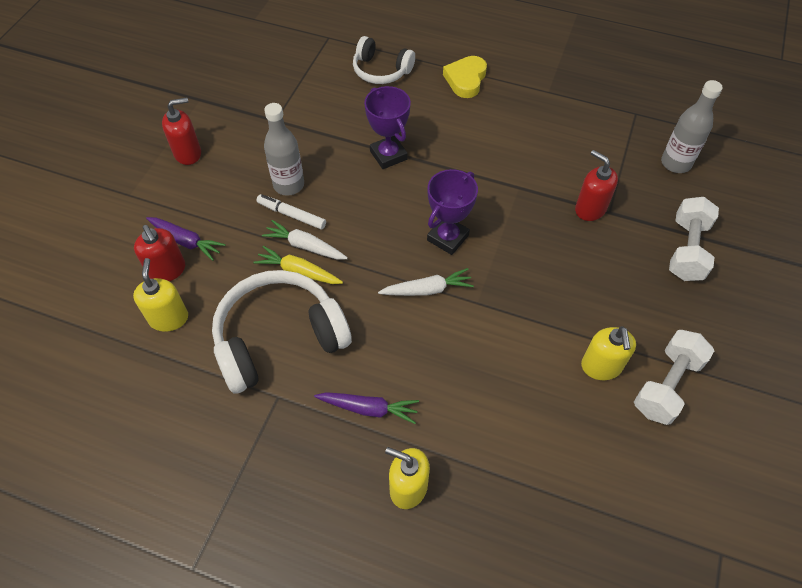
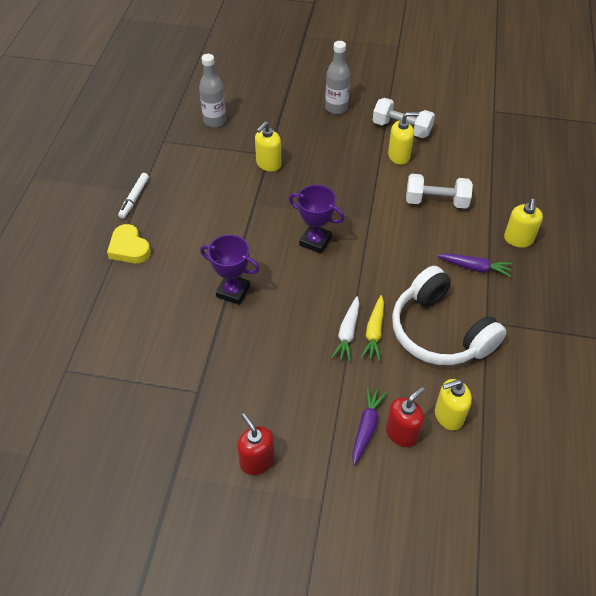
camera: 100 degrees left, 5 degrees down
(289, 185) = (282, 360): grey bottle -> grey bottle (336, 108)
(291, 215) = (316, 350): white marker -> white marker (134, 198)
(368, 408) = (474, 267): purple carrot -> purple carrot turned 105 degrees clockwise
(381, 70) = (119, 314): white headphones -> none
(388, 155) = (233, 291): purple trophy -> purple trophy turned 60 degrees clockwise
(427, 289) = (367, 248): white carrot -> none
(465, 80) = (129, 248): yellow heart -> yellow heart turned 45 degrees clockwise
(590, 209) = (268, 164): red soap dispenser -> yellow soap dispenser
(687, 250) = (294, 117): white dumbbell -> white dumbbell (436, 201)

